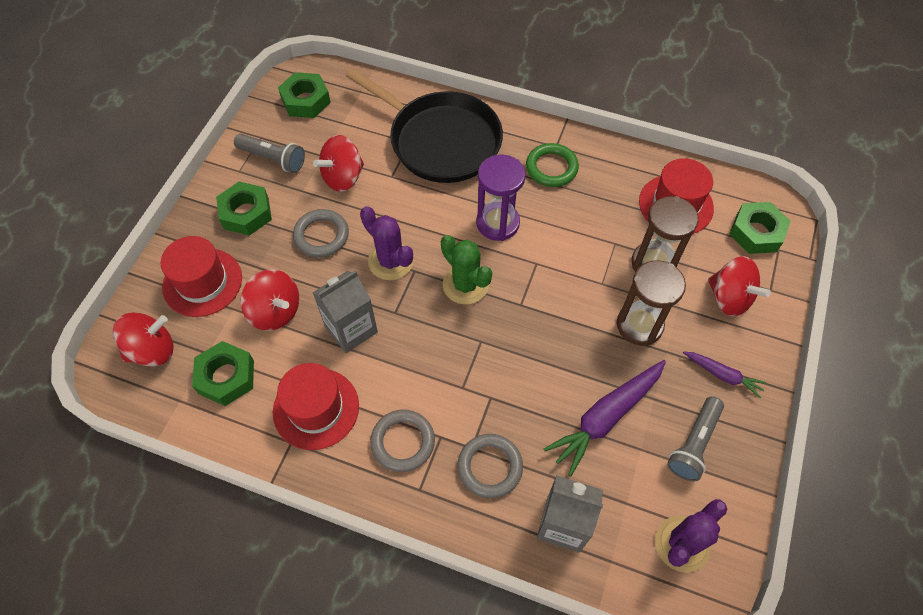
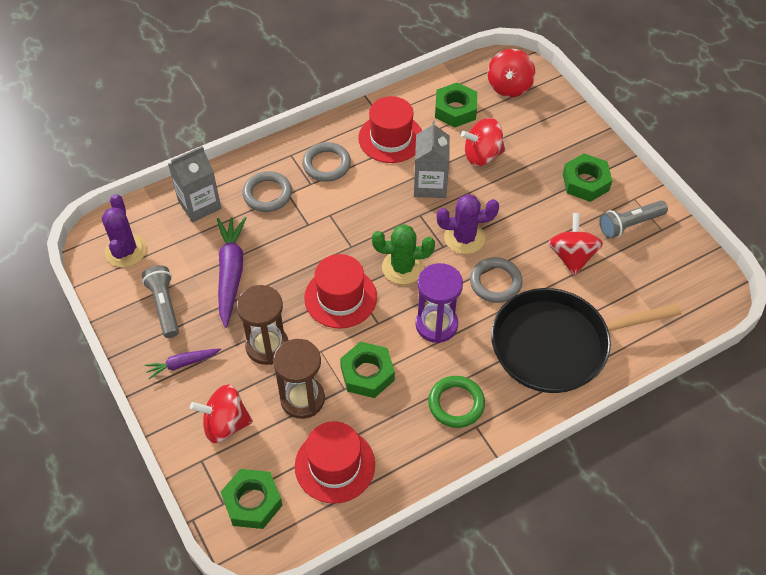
camera: 130 degrees right, 5 degrees down
(202, 282) = (542, 131): red hat -> red hat (340, 297)
(306, 100) = (683, 280): green nut -> green nut (367, 373)
(321, 235) = (525, 212): grey ring -> grey ring (495, 282)

